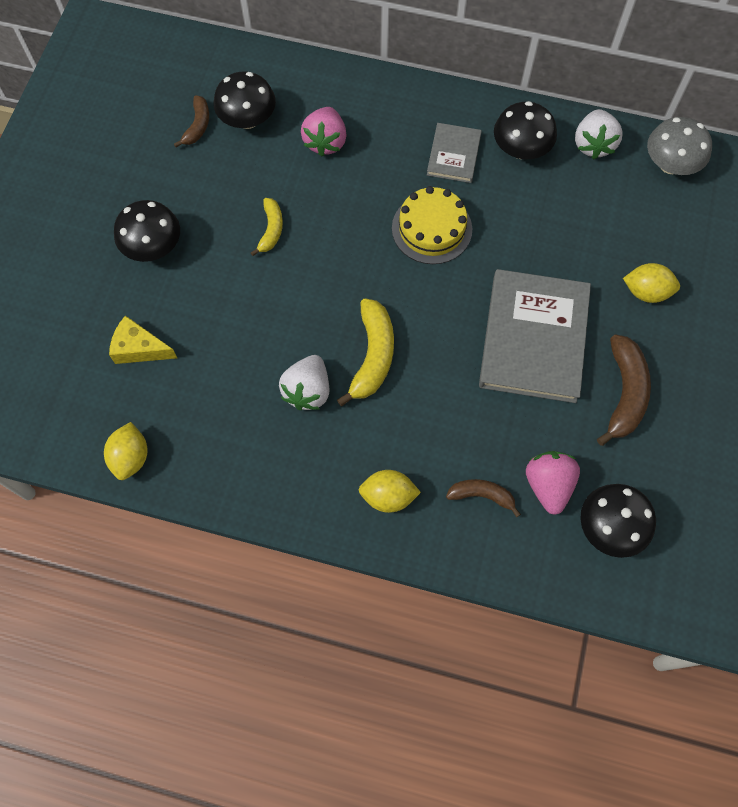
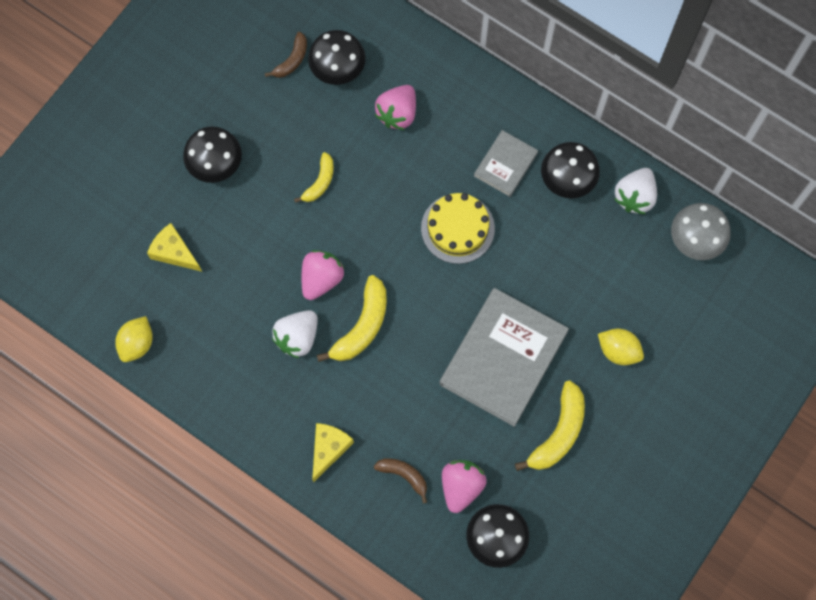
camera: 20 degrees right, 5 degrees up
(310, 323) = (321, 279): none -> pink strawberry
(388, 496) = (328, 449): yellow lemon -> yellow cheese
(624, 393) = (558, 433): brown banana -> yellow banana

